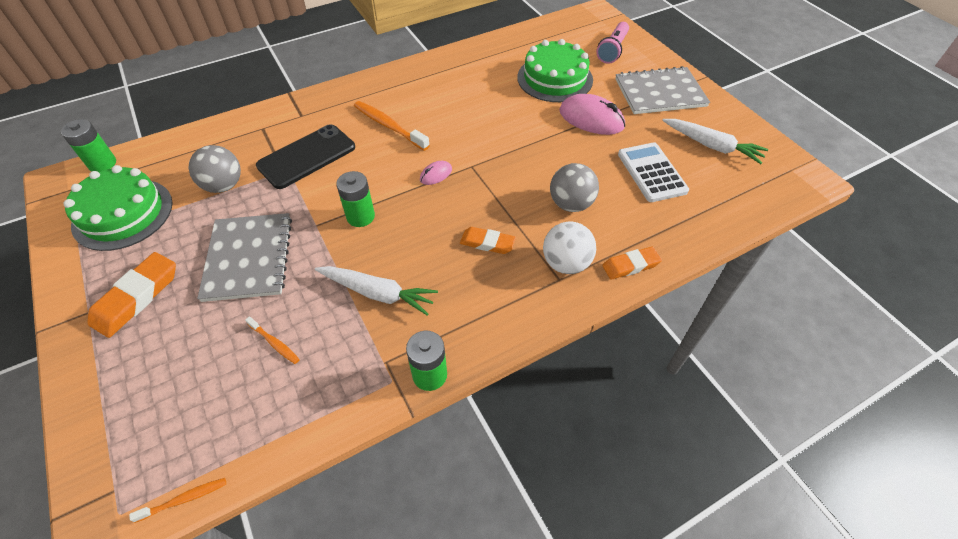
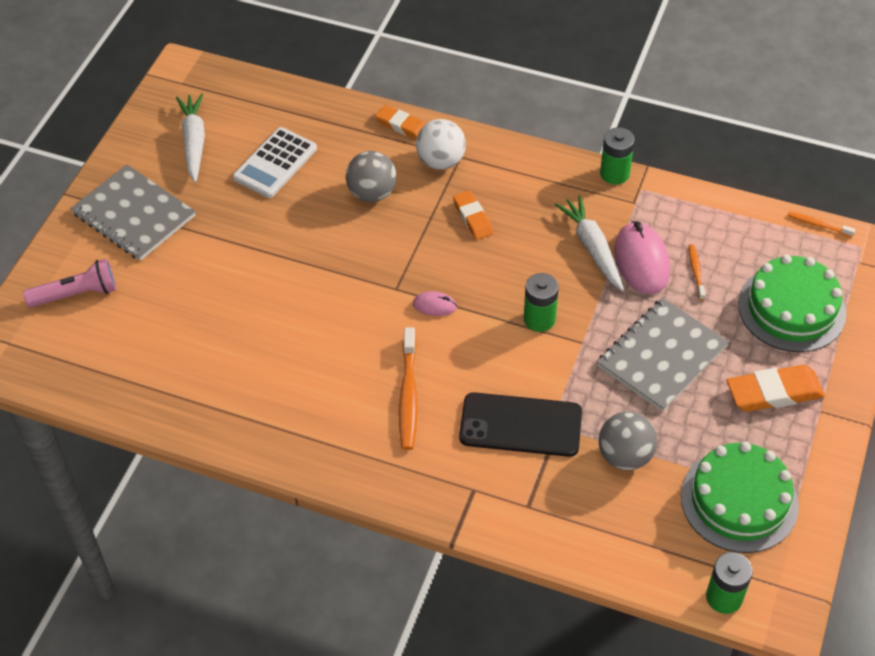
camera: 130 degrees left, 0 degrees up
(555, 78) = (186, 312): green cake -> green cake (791, 308)
(591, 119) = (233, 243): pink mouse -> pink mouse (641, 261)

